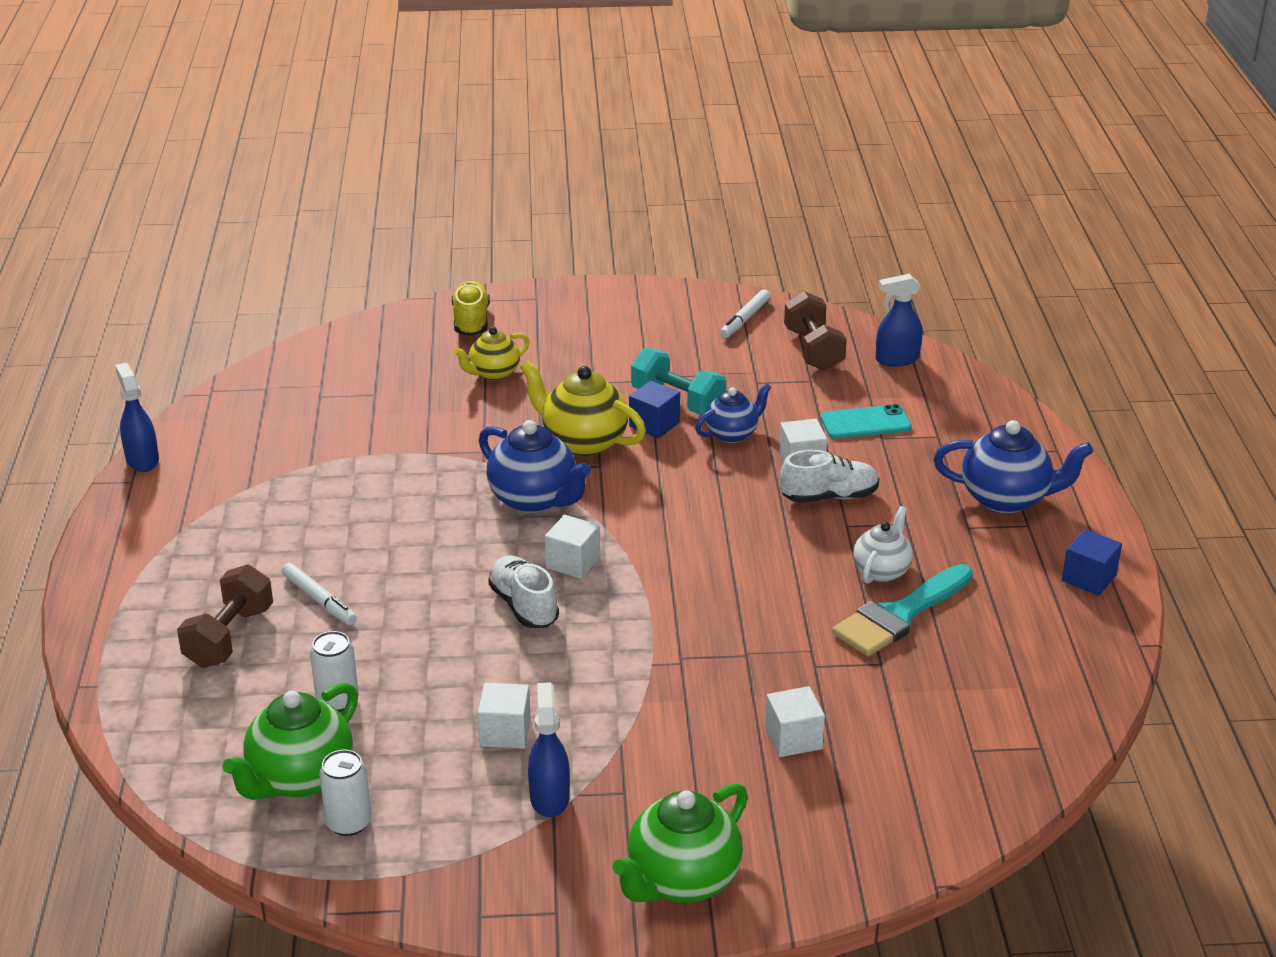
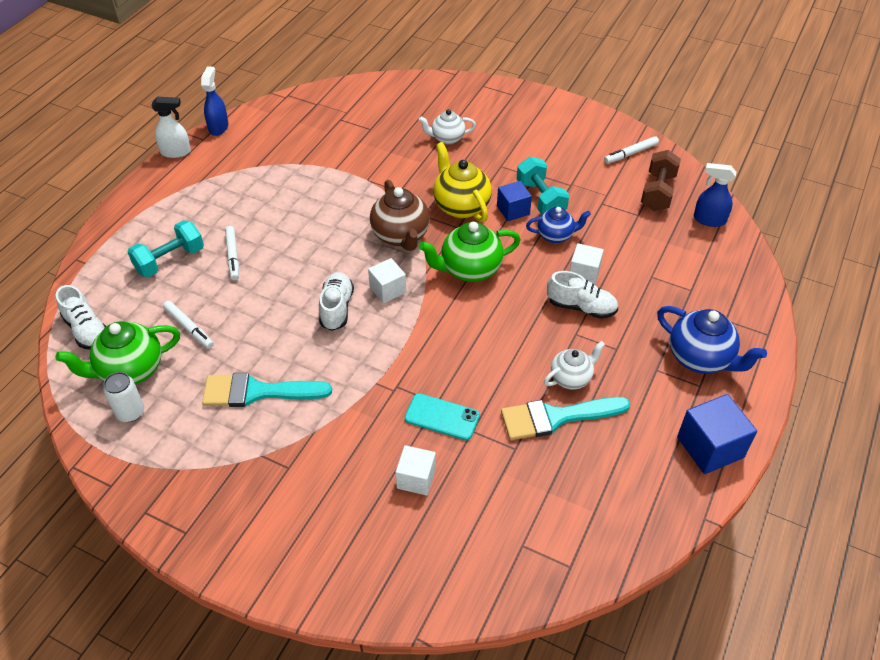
camera: 30 degrees right, 15 degrees up
(105, 509) = (176, 152): none -> white spray bottle
(185, 760) = (87, 330): none -> white shoe
(229, 637) = (170, 260): brown dumbbell -> turquoise dumbbell
(337, 701) = (189, 328): white can -> white marker
(471, 321) = (462, 98): yellow shoe -> none
(493, 373) = (447, 138): yellow teapot -> white teapot
(505, 732) = (257, 392): white cube -> turquoise brush
(534, 500) = (401, 236): blue teapot -> brown teapot
(549, 797) = (245, 450): blue spray bottle -> none
(682, 881) = (270, 548): green teapot -> green teapot (469, 270)
(865, 423) = (649, 260): turquoise phone -> turquoise phone (442, 417)
(1089, 578) = (710, 447): blue cube -> blue cube, size x1.55

